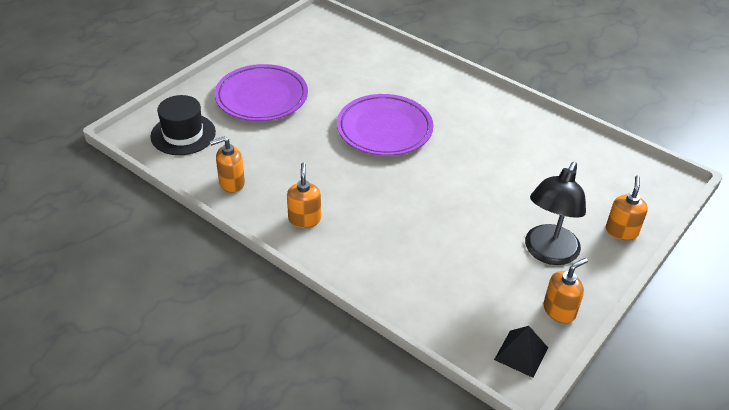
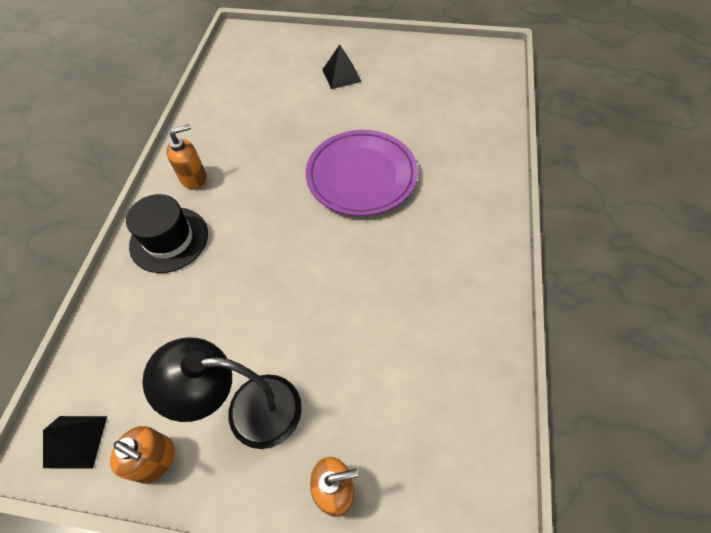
camera: 65 degrees right, 15 degrees up
(183, 134) = (257, 58): black hat -> black hat (169, 239)
(231, 183) = (214, 112): orange soap dispenser -> none
(261, 97) = (341, 75): purple plate -> black pyramid

